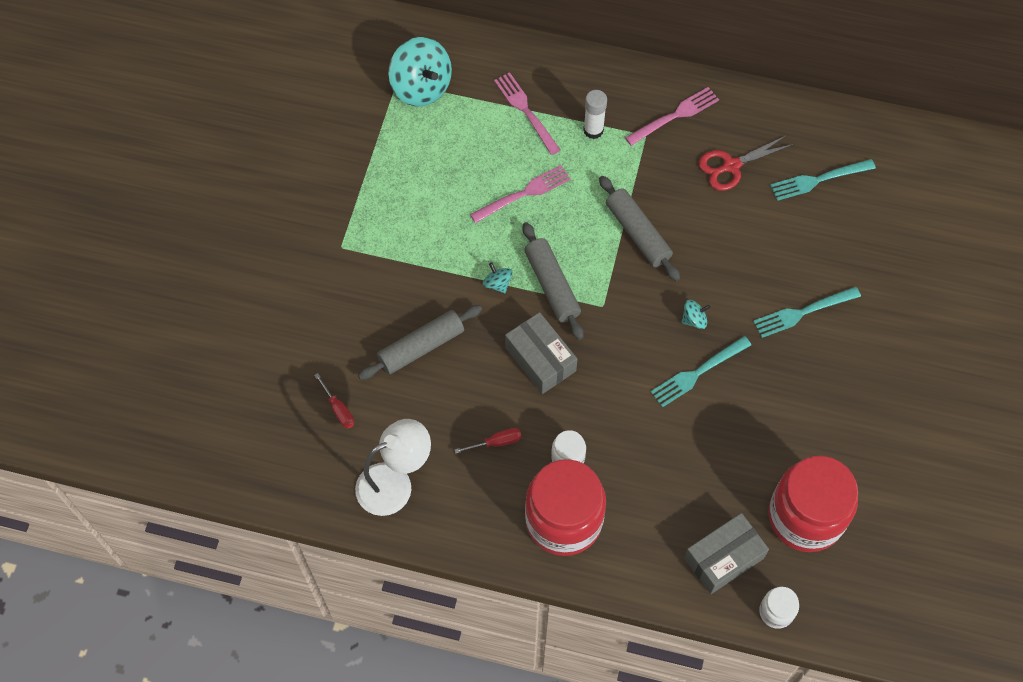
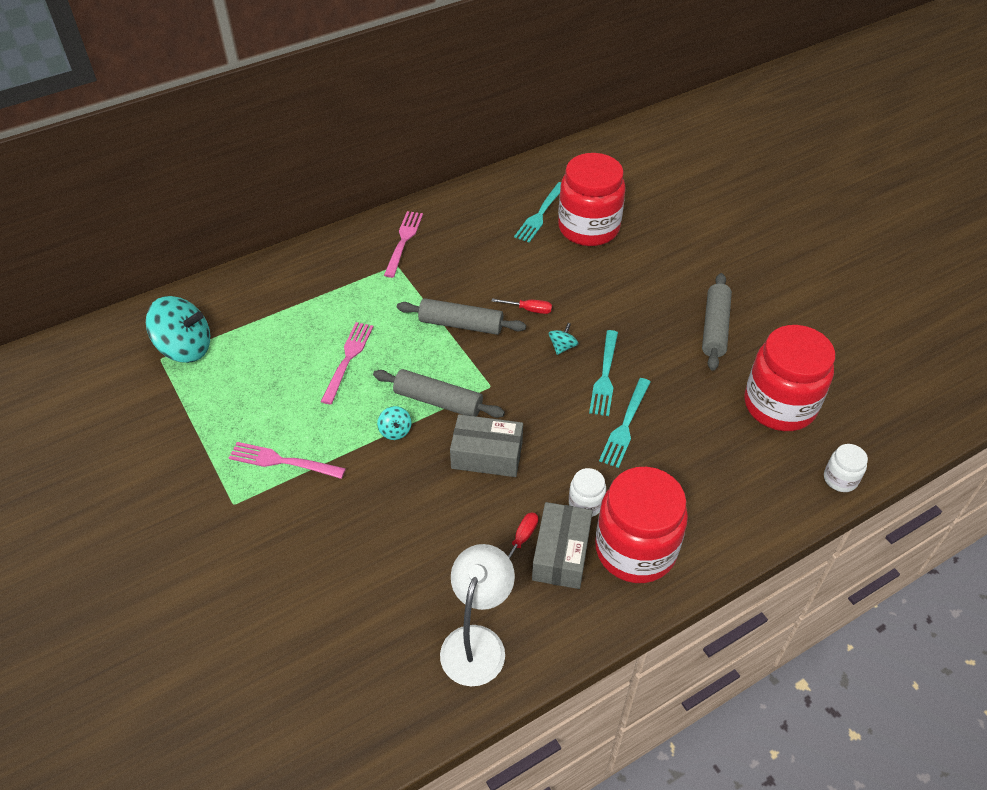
camera: 45 degrees left, 15 degrees down
(338, 409) = (364, 627): red screwdriver -> red screwdriver (529, 309)
(421, 347) = (383, 522): grey rolling pin -> grey rolling pin (714, 328)
(497, 283) = (395, 431): turquoise spinning top -> turquoise spinning top turned 120 degrees counterclockwise
(526, 111) = (290, 308): pink fork -> pink fork (282, 461)
(593, 130) = (355, 286): white glue stick -> none
(723, 558) = (767, 475): grey box -> grey box (561, 554)
(731, 166) = (476, 244): red scissors -> none
(803, 312) = (624, 290): turquoise fork -> turquoise fork (625, 425)
(844, 227) = (588, 228): none -> red jar

